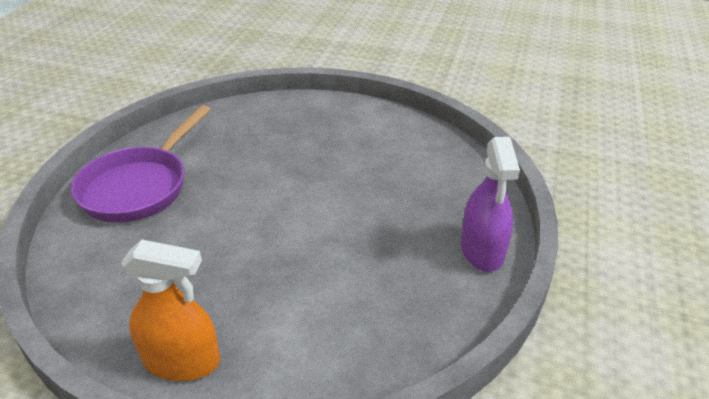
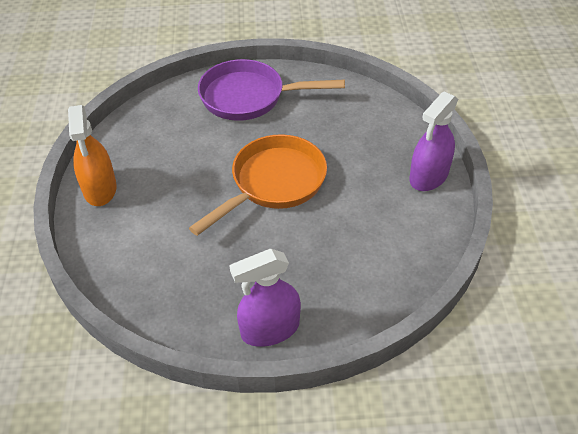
camera: 70 degrees right, 10 degrees up
(289, 201) = (273, 183): none -> orange pan
(347, 111) = (428, 176): none -> purple spray bottle

